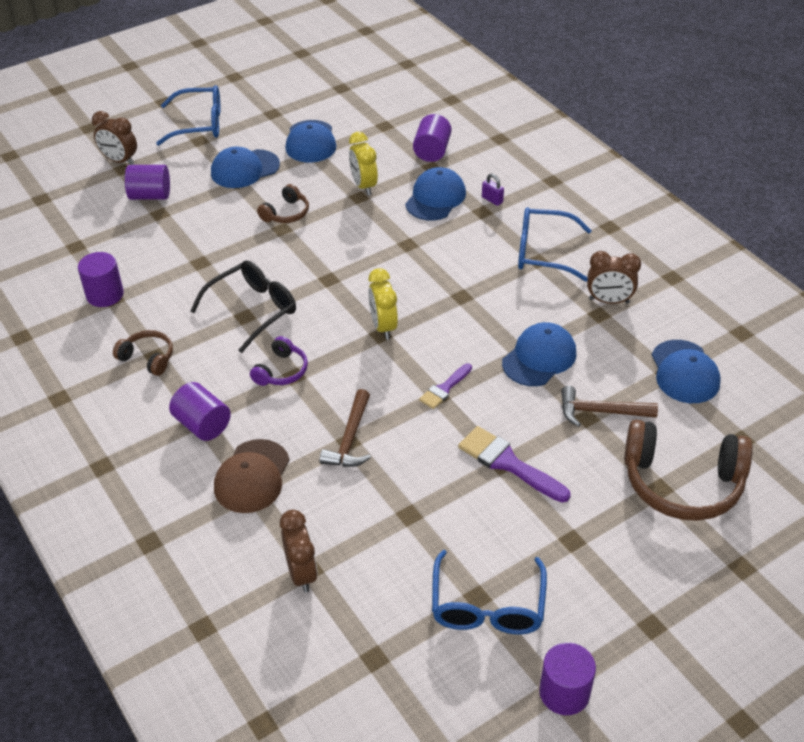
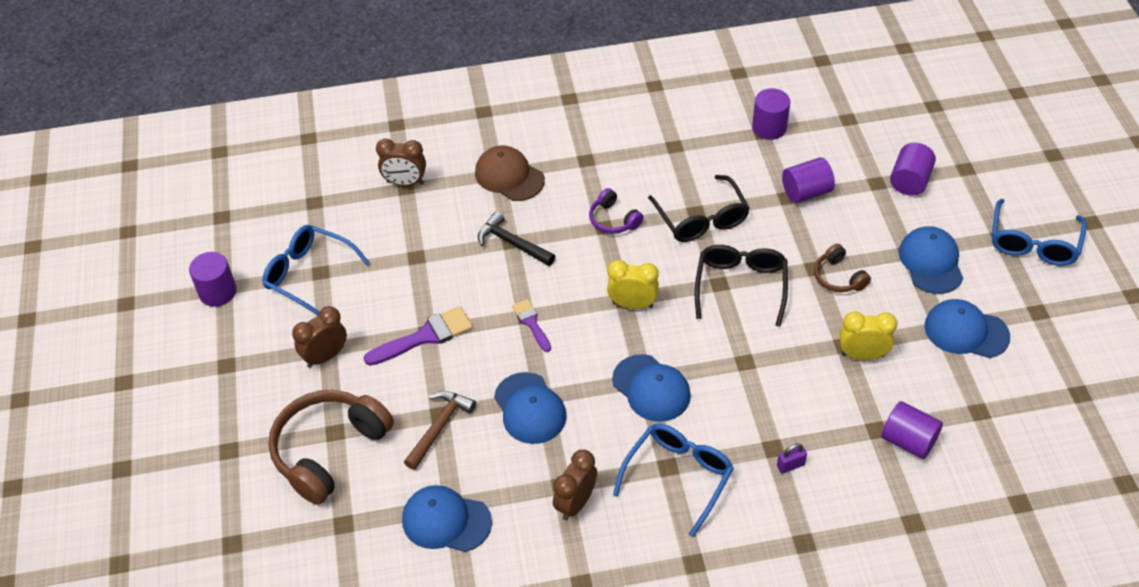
camera: 115 degrees right, 5 degrees up
(119, 161) = (981, 168): brown clock -> brown clock (325, 356)
(147, 358) = (673, 141): brown headphones -> none
(202, 424) = (579, 159): purple cylinder -> purple cylinder (806, 192)
(326, 265) = (740, 287): none -> black glasses
(350, 439) = (512, 243): brown hammer -> black hammer
(435, 198) = (815, 413): blue cap -> blue cap (651, 388)

